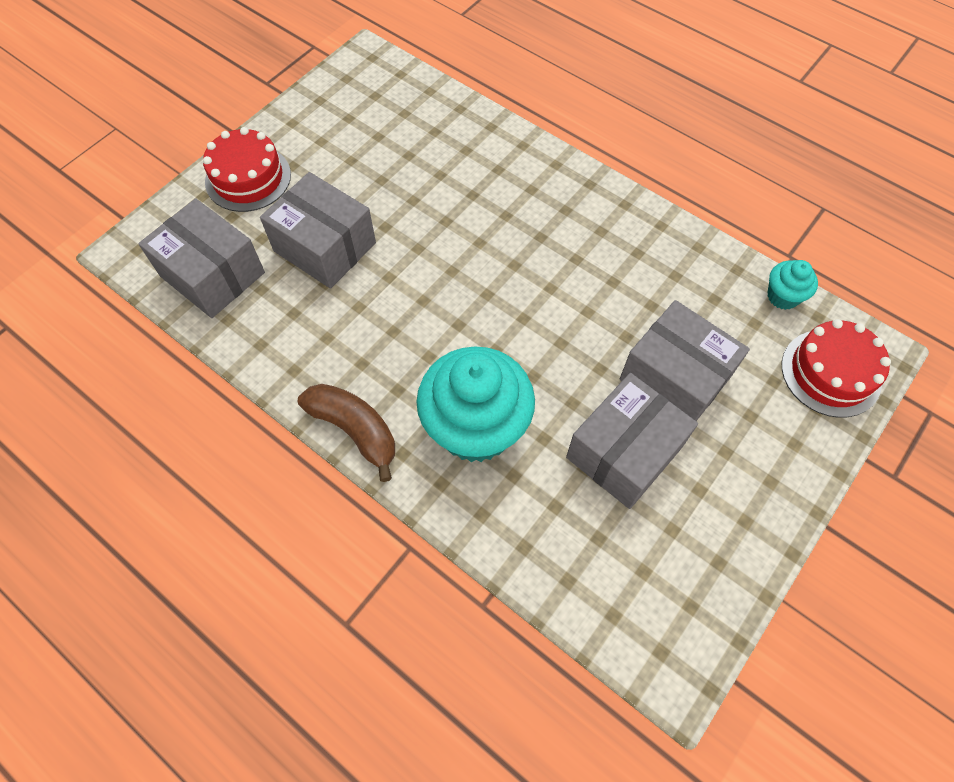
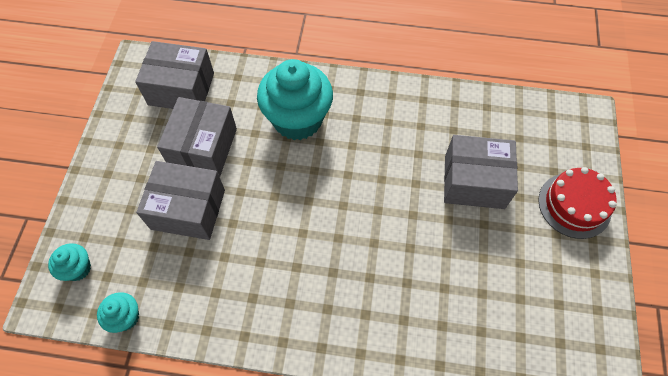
camera: 150 degrees right, 0 degrees up
(213, 274) = (523, 127): grey box -> grey box (181, 89)
(355, 430) = (363, 86): brown banana -> none
(831, 373) = (78, 268): red cake -> turquoise cupcake

